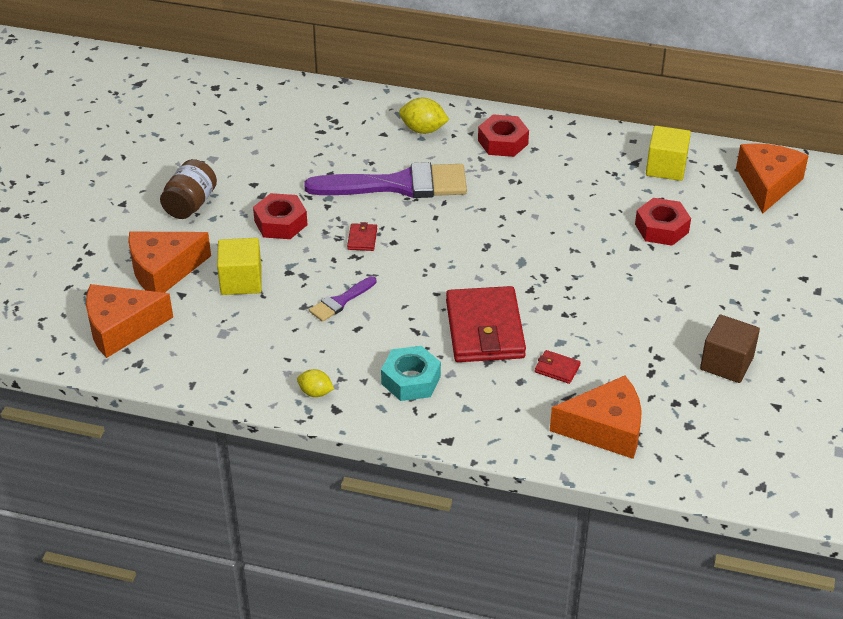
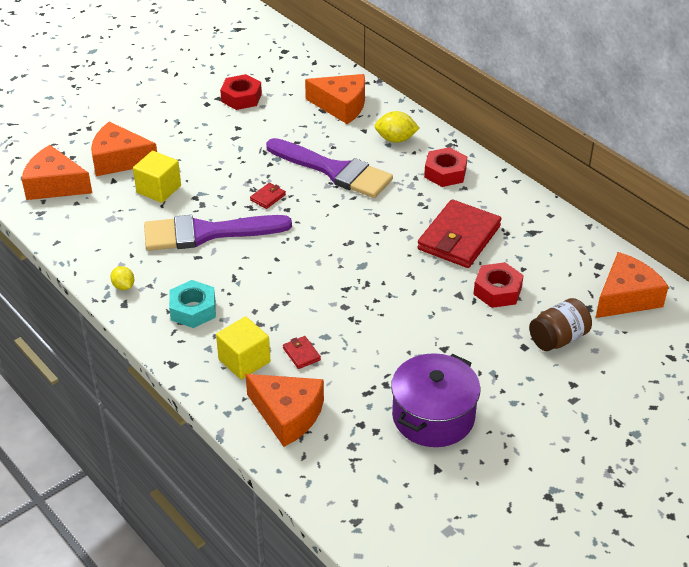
camera: 35 degrees right, 0 degrees up
(190, 204) = (182, 124): brown jar -> brown jar (558, 338)
(281, 223) = (226, 162): red nut -> red nut (241, 98)
(335, 119) = (341, 106): none -> orange cheese
(340, 301) = (206, 233): purple brush -> purple brush, size x2.19
(423, 130) = (396, 139): yellow lemon -> yellow lemon turned 45 degrees counterclockwise
(485, 329) = (282, 300): red wallet -> red wallet (459, 238)
(666, 167) = (553, 247): yellow cube -> yellow cube (244, 361)
(726, 363) = (433, 416): brown cube -> purple pot

